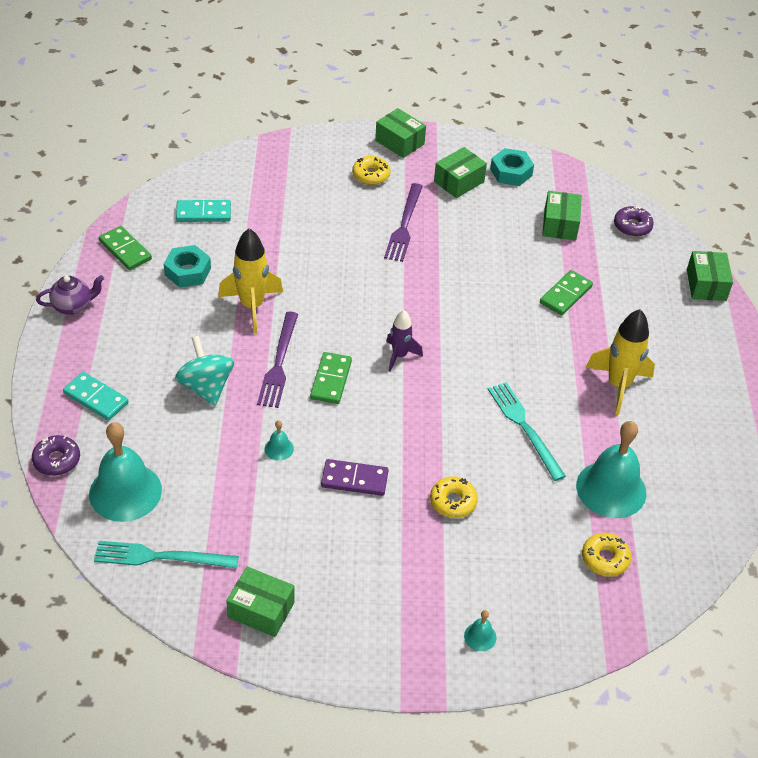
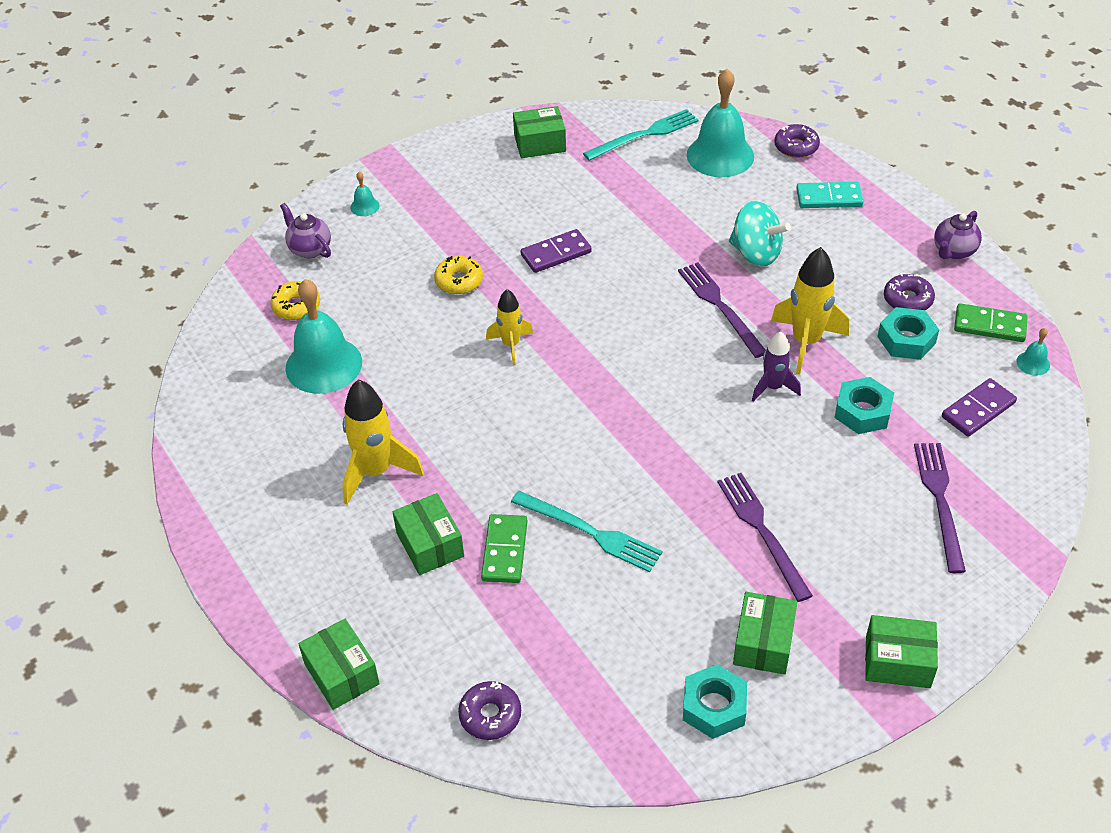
camera: 150 degrees right, 0 degrees up
(150, 294) = (907, 299): none -> purple donut
(203, 213) = (978, 410): turquoise domino -> purple domino
(271, 249) = (862, 412): none -> turquoise nut
(279, 448) = (641, 242): turquoise bell -> turquoise bell (1033, 363)
(289, 187) = (940, 501): none -> purple fork
(331, 380) = (658, 318): green domino -> none
(371, 175) = (873, 581): yellow donut -> none
(399, 356) = (619, 376): purple rocket -> purple rocket (773, 387)
(456, 422) = (511, 345): none -> yellow rocket
(524, 427) = (443, 375): turquoise fork -> turquoise fork (590, 532)
(560, 225) = (584, 655): green box -> green box (430, 544)
(561, 616) = (309, 249): none -> purple teapot

